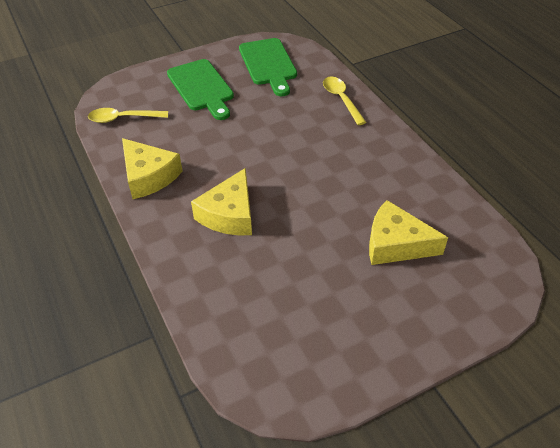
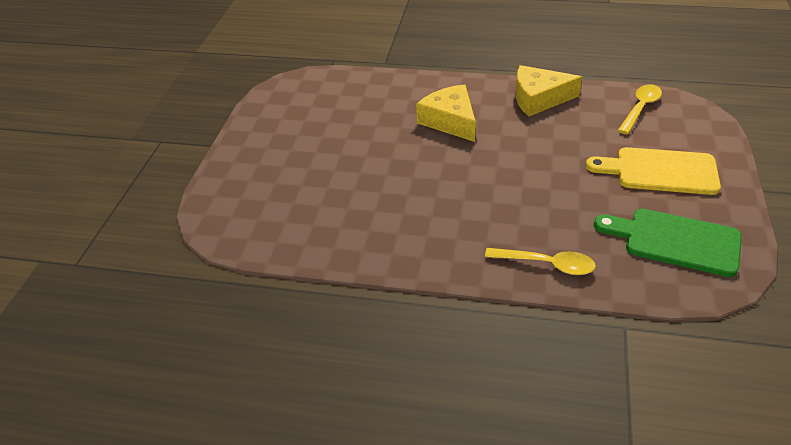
camera: 130 degrees right, 5 degrees down
(202, 87) = (660, 171): green cutting board -> yellow cutting board
(396, 244) = (320, 187): yellow cheese -> none

